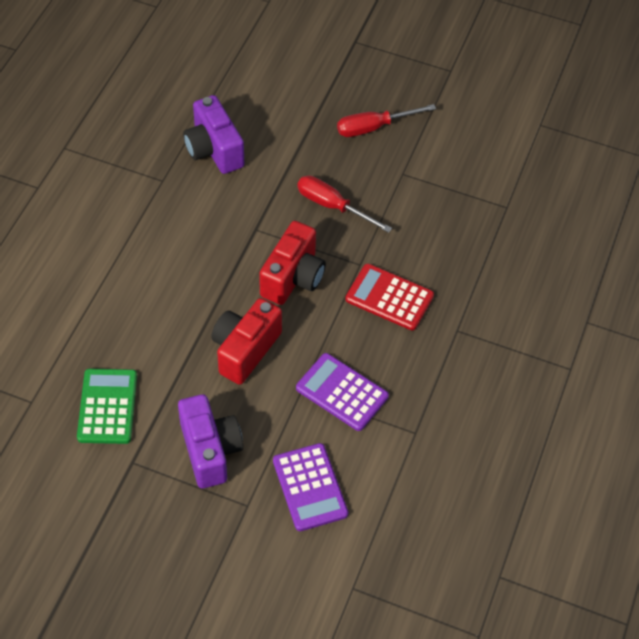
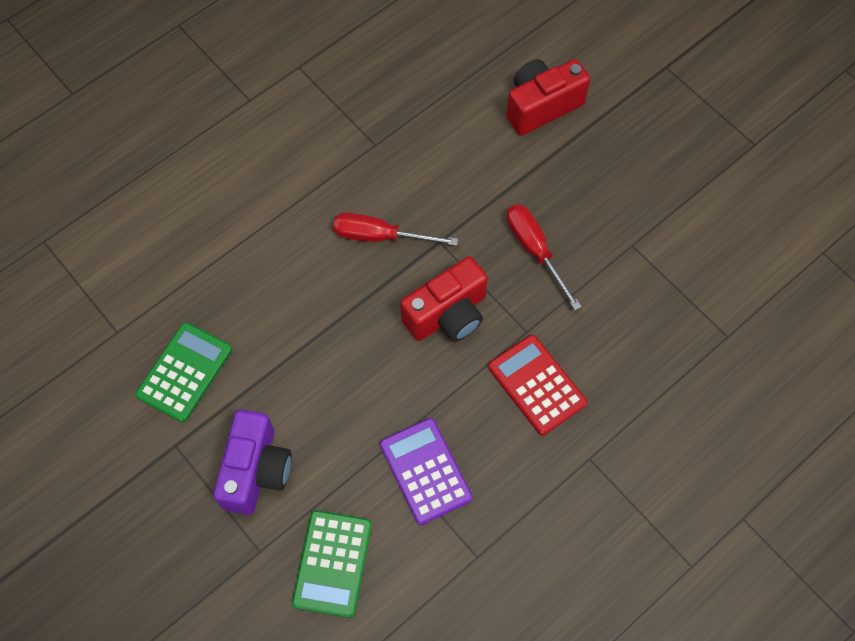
camera: 30 degrees right, 10 degrees up
(214, 150) = (446, 132): purple camera -> none
(245, 350) = (353, 374): red camera -> red camera (541, 106)
(310, 487) = (332, 563): purple calculator -> green calculator
(374, 127) = (630, 177): red screwdriver -> red screwdriver (380, 236)

